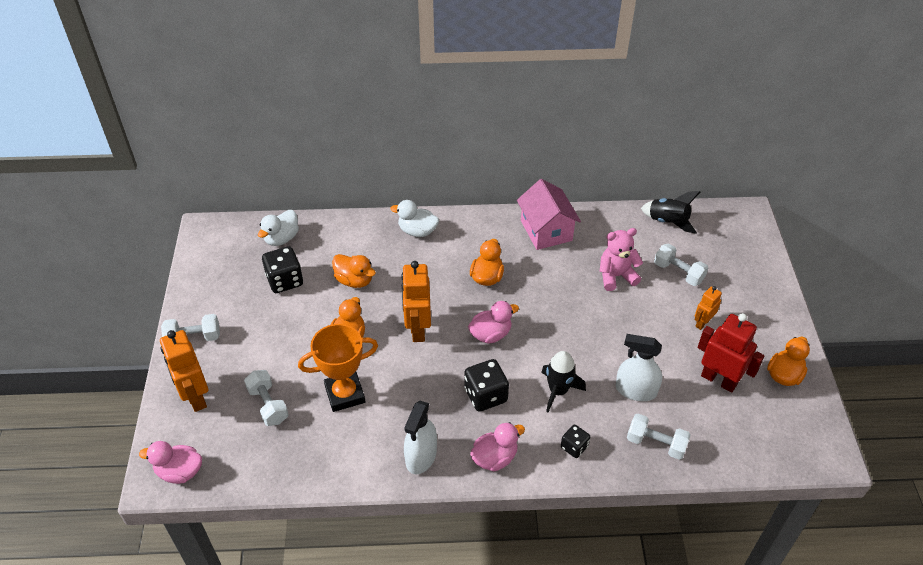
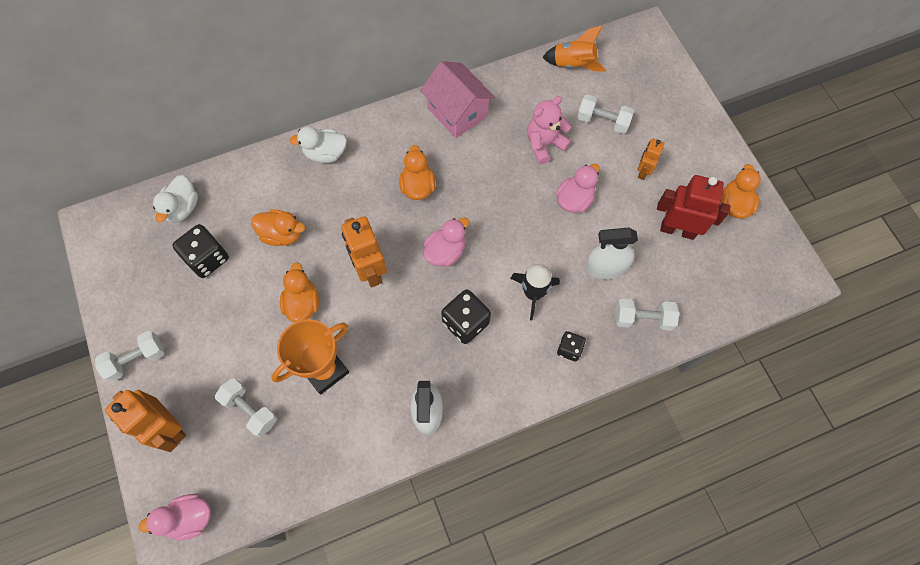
camera: 20 degrees left, 20 degrees up
(495, 458) = (499, 388): pink duck -> pink duck (574, 200)
(668, 221) = (573, 64): black rocket -> orange rocket

